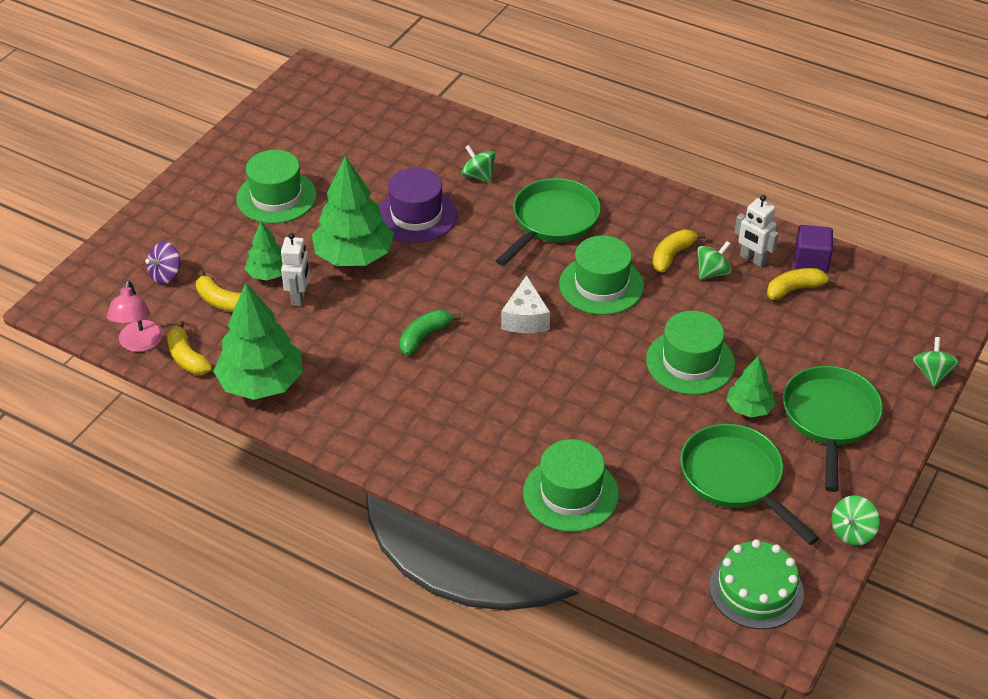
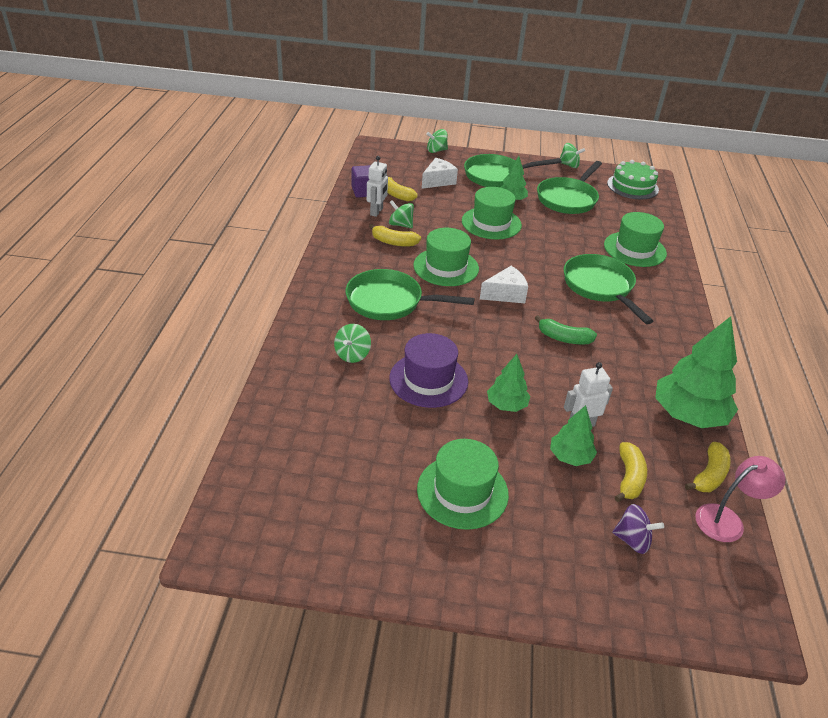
camera: 115 degrees left, 5 degrees down
(353, 256) = (506, 405): green tree -> green tree, size x0.54
(501, 412) = (600, 287): none -> green pan
(826, 344) = (438, 181): none -> white cheese

